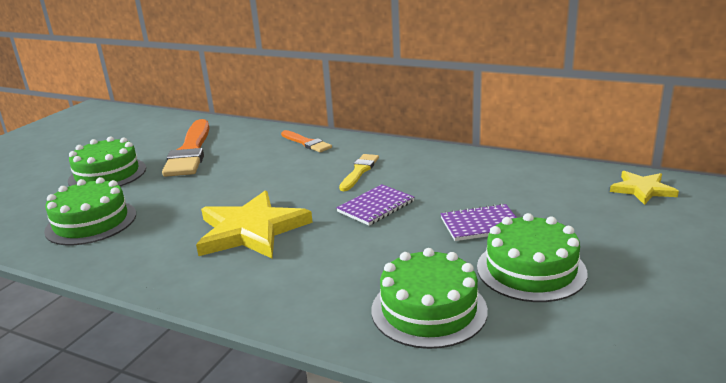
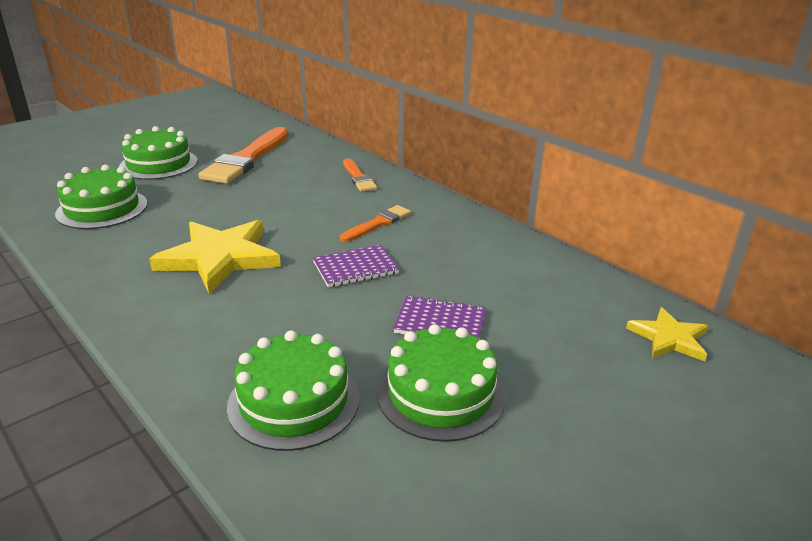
camera: 20 degrees right, 5 degrees up
(359, 171) = (378, 223): yellow brush -> orange brush

